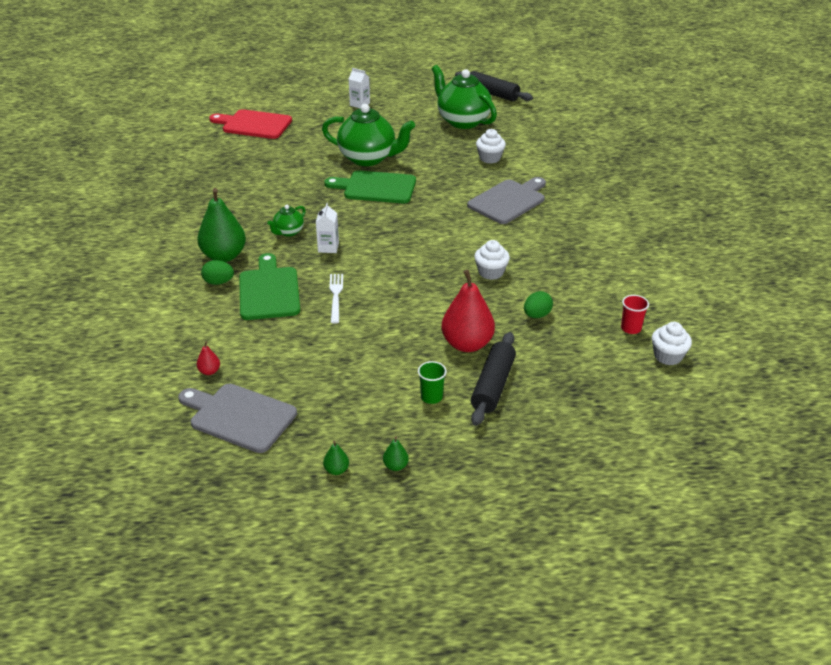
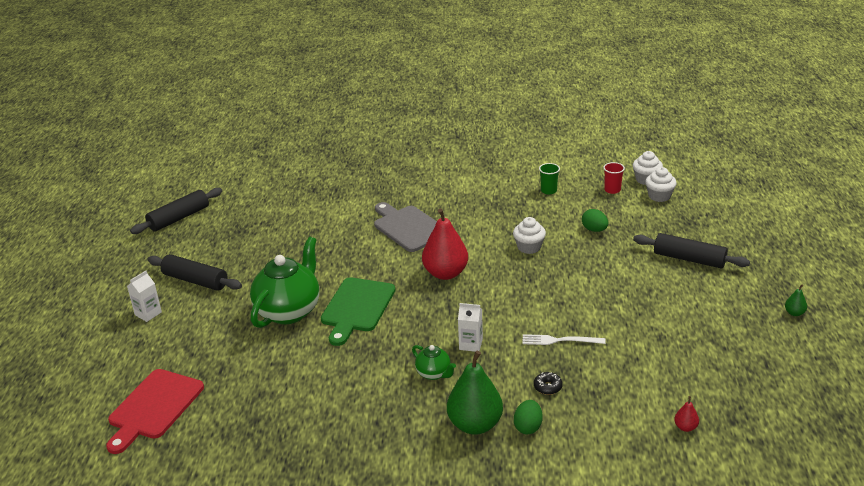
camera: 80 degrees left, 5 degrees down
(239, 416) = (750, 403): grey cutting board -> none
(269, 291) = (547, 387): green cutting board -> black donut
(336, 470) = (806, 344): green pear -> none
(404, 114) = (195, 280): none -> black rolling pin
(431, 397) = (707, 290): green cup -> green cup (548, 190)
(462, 121) = (233, 242): green teapot -> none
(467, 344) = (635, 267): red pear -> red pear (445, 273)
(490, 158) = (322, 231): white cupcake -> white cupcake (659, 196)

